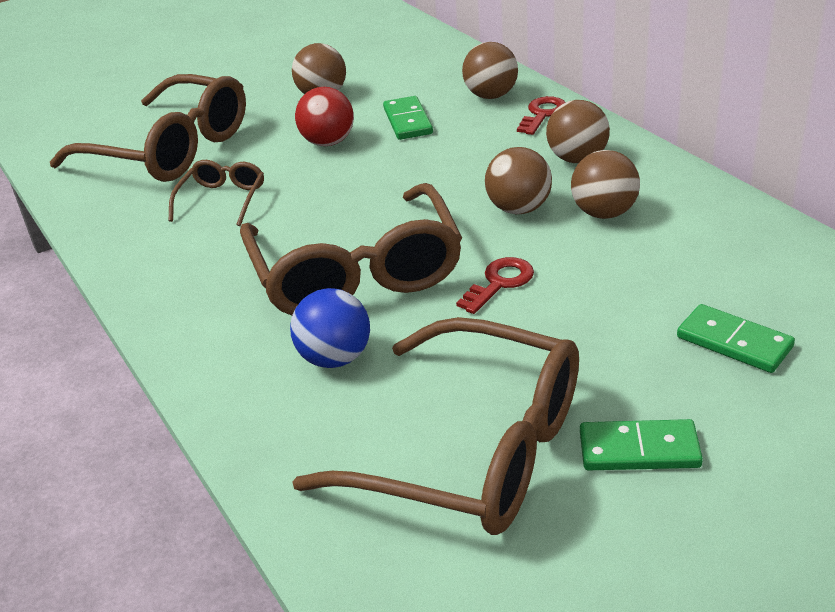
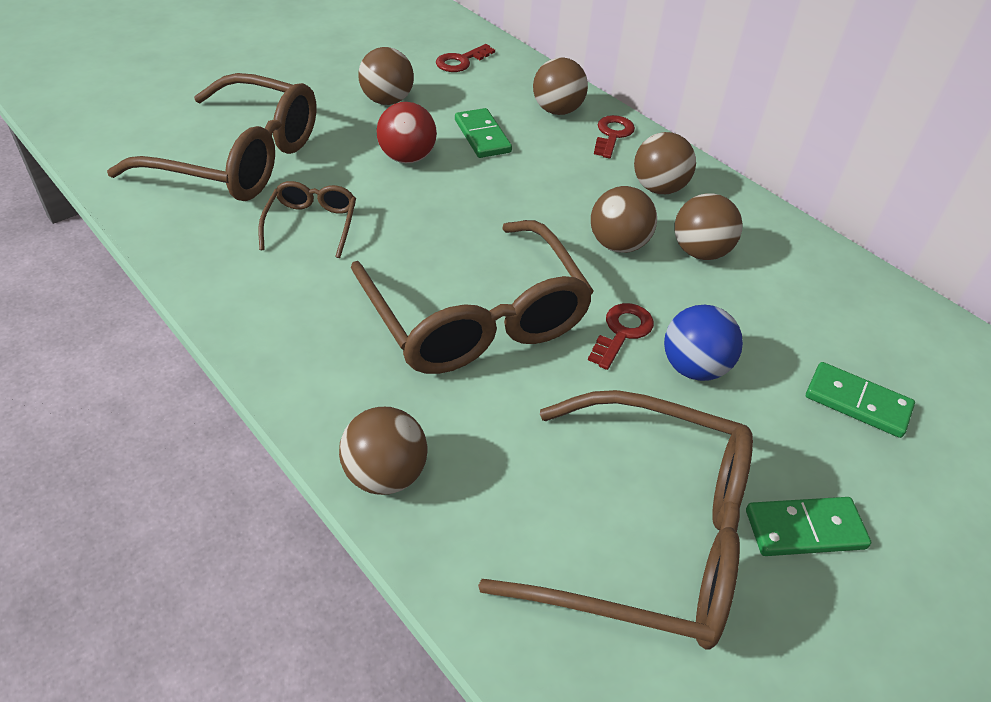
camera: 15 degrees left, 10 degrees up
(234, 397) = (385, 475): none -> brown ball
(335, 358) = (480, 424): blue ball -> blue ball (694, 367)
(405, 58) = (461, 61): none -> red key

